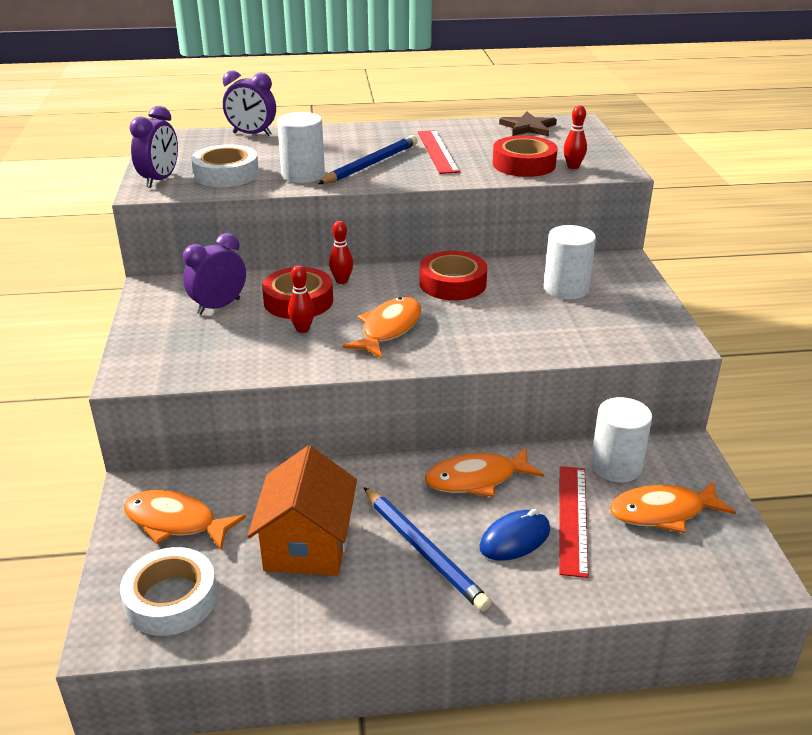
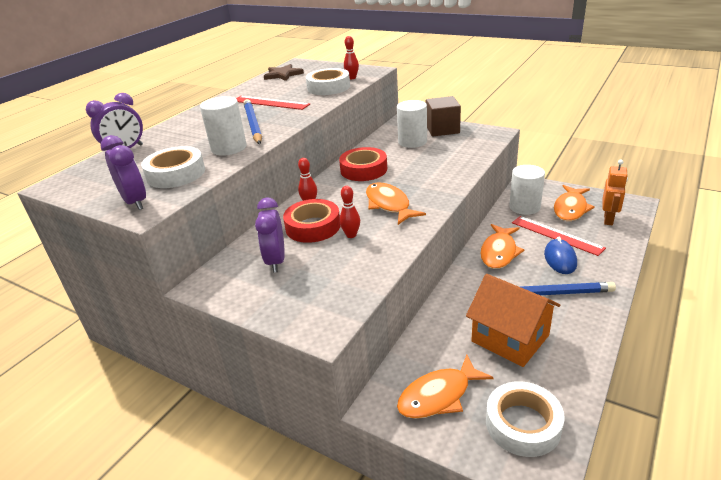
camera: 50 degrees left, 0 degrees up
(524, 164) = (328, 87): red tape -> white tape
(631, 297) = (442, 129): none -> brown cube
(675, 561) = (608, 219): none -> orange robot

